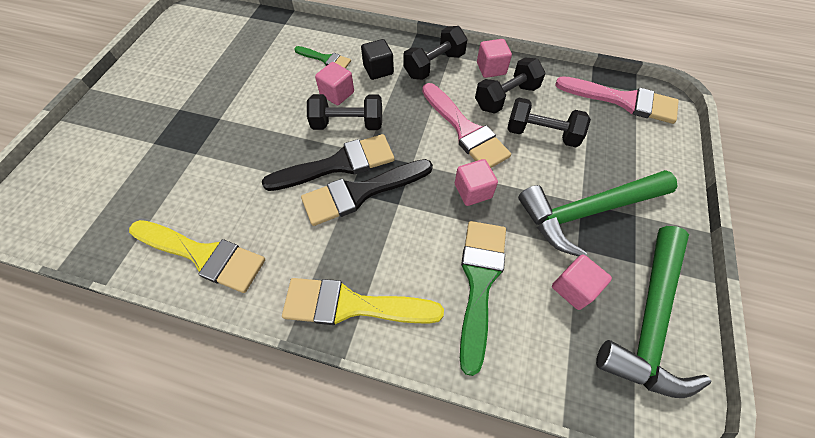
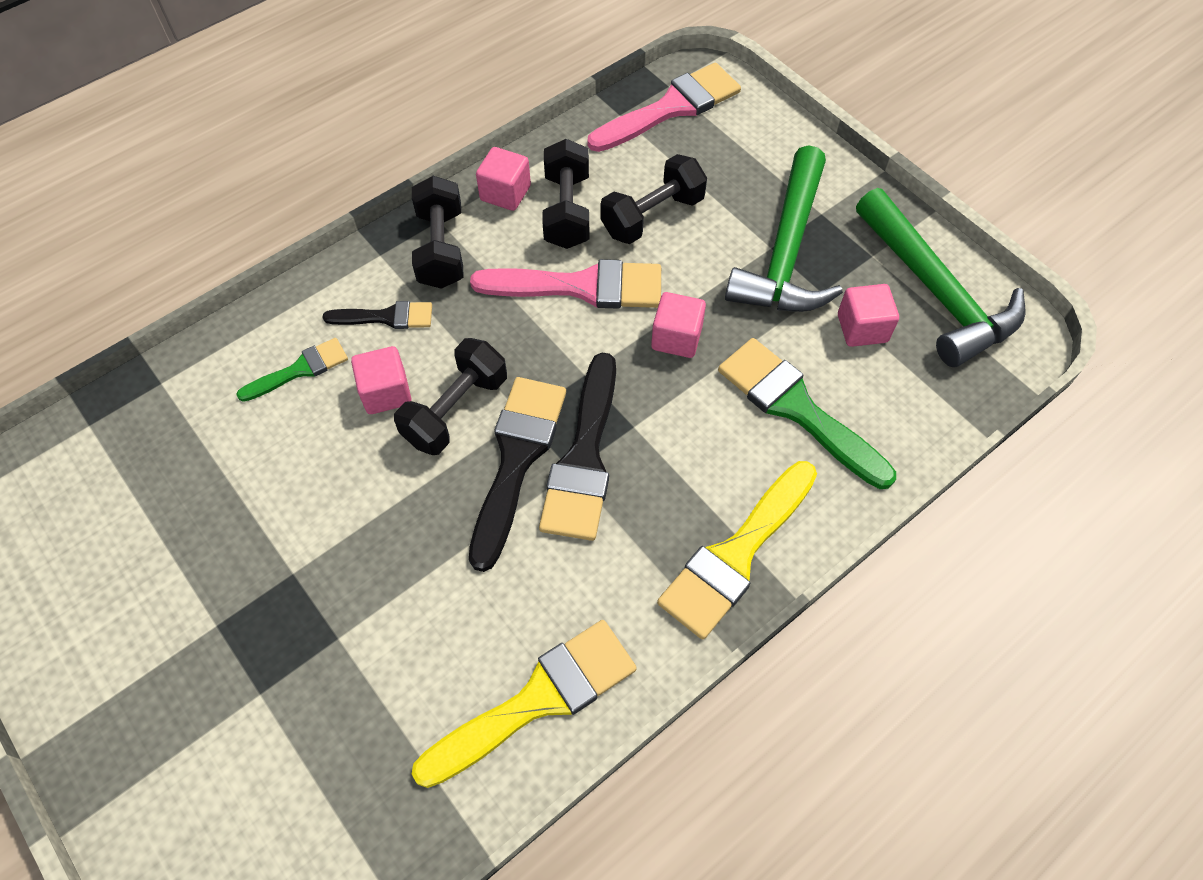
camera: 55 degrees left, 0 degrees up
(378, 70) = (386, 317): black cube -> black brush

